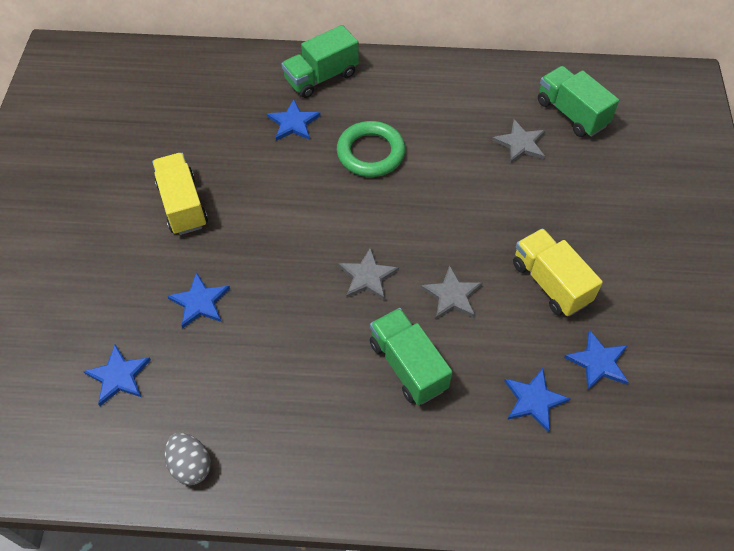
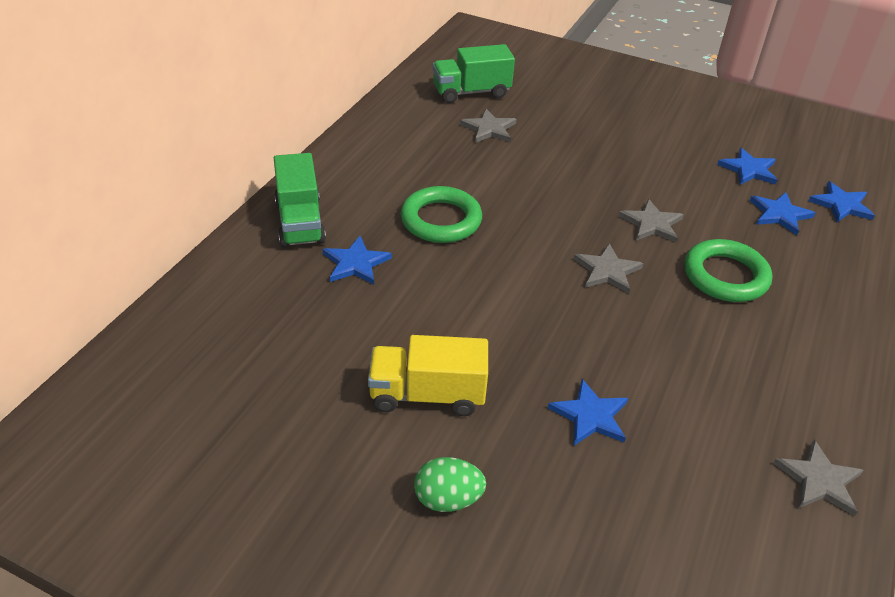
camera: 70 degrees left, 15 degrees down
(100, 243) = (448, 499): none -> green egg
(119, 376) = (679, 526): blue star -> blue star (841, 205)
(190, 465) = (819, 480): grey egg -> grey star
(408, 365) = (725, 276): green truck -> green ring
(550, 283) = (658, 166): yellow truck -> none

